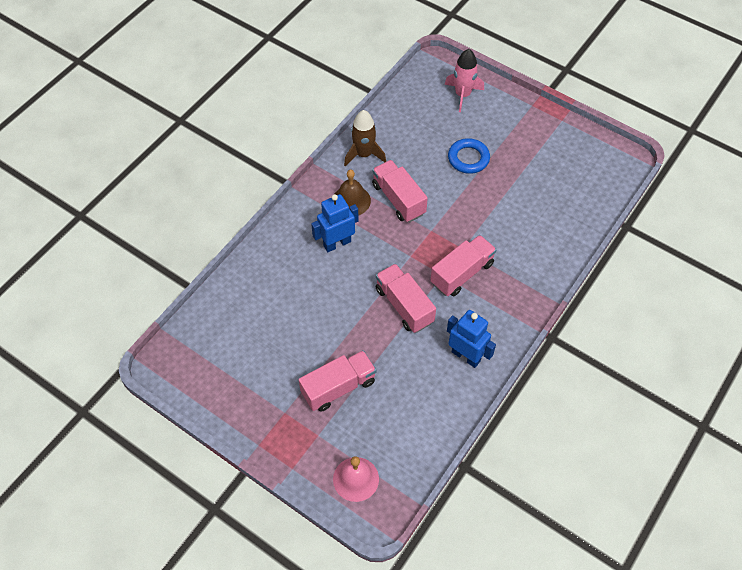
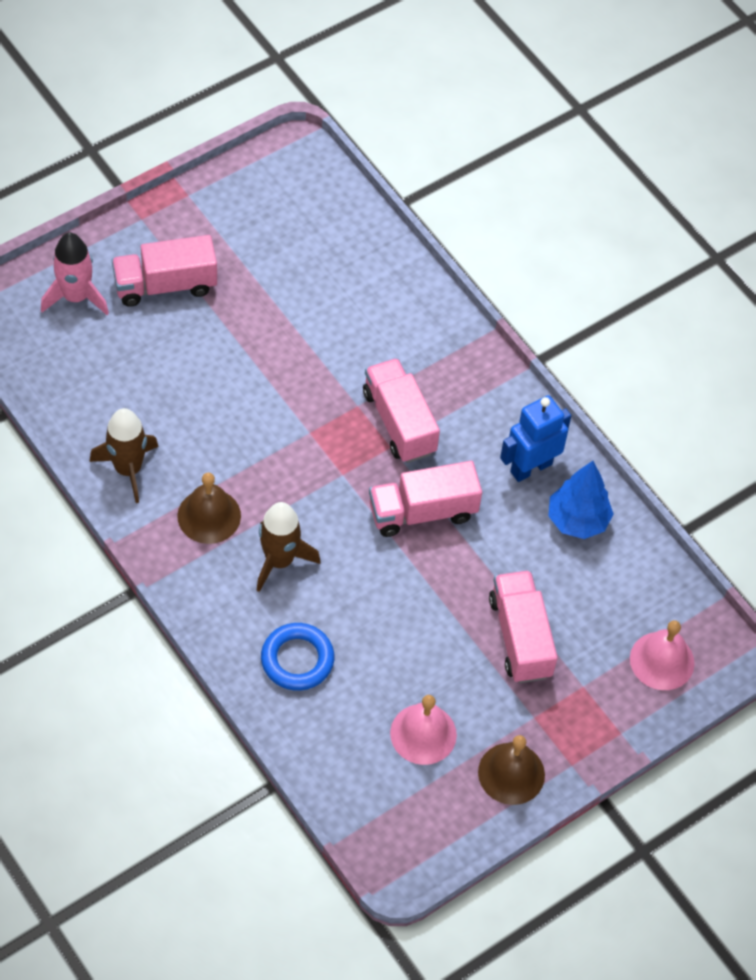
camera: 75 degrees left, 0 degrees up
(240, 411) = (511, 773): none -> brown bell
(250, 353) = (423, 734): none -> pink bell
(337, 243) = (279, 561): blue robot -> brown rocket
(398, 199) = (235, 453): pink truck -> pink truck (165, 285)
(439, 395) = (577, 520): none -> blue tree
(468, 158) = (202, 337): blue ring -> blue ring (297, 660)

